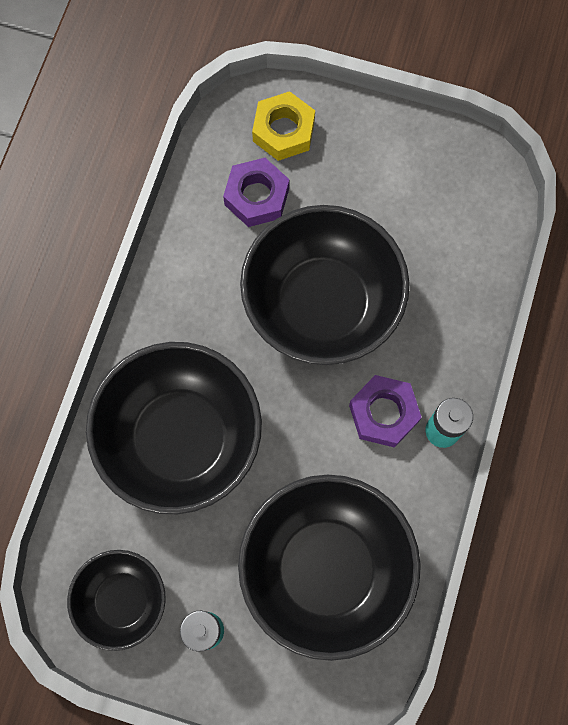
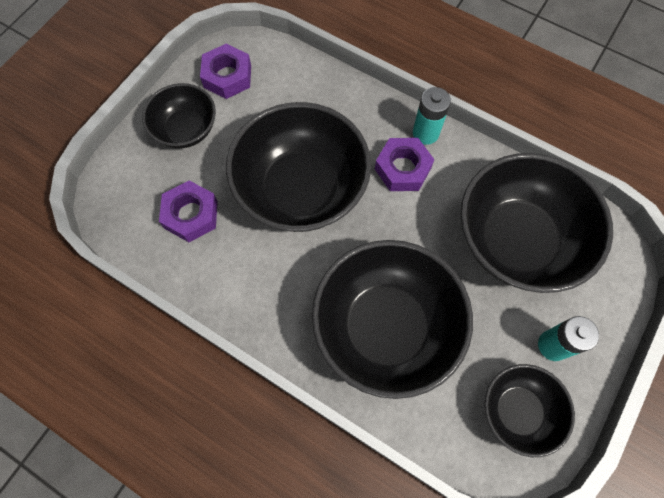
camera: 75 degrees left, 5 degrees down
(283, 131) = (141, 180): yellow nut -> none
(361, 155) = (186, 129): none -> black bowl
(448, 177) = (227, 76): none -> purple nut

